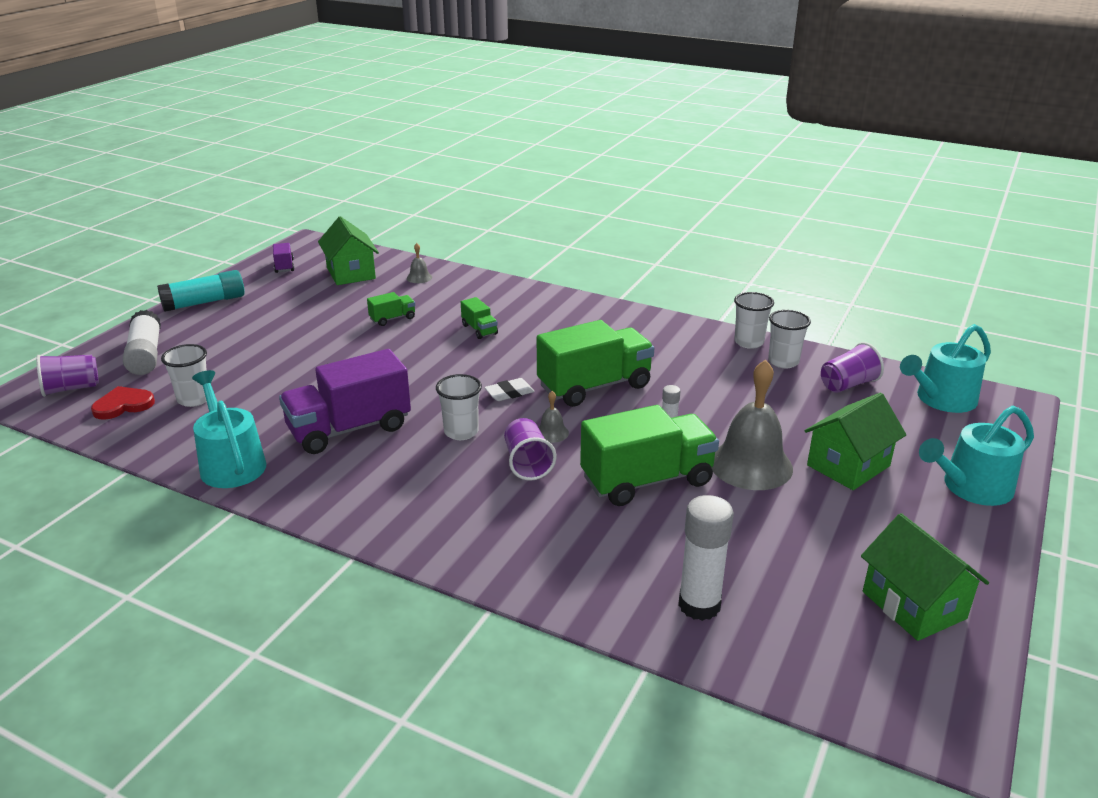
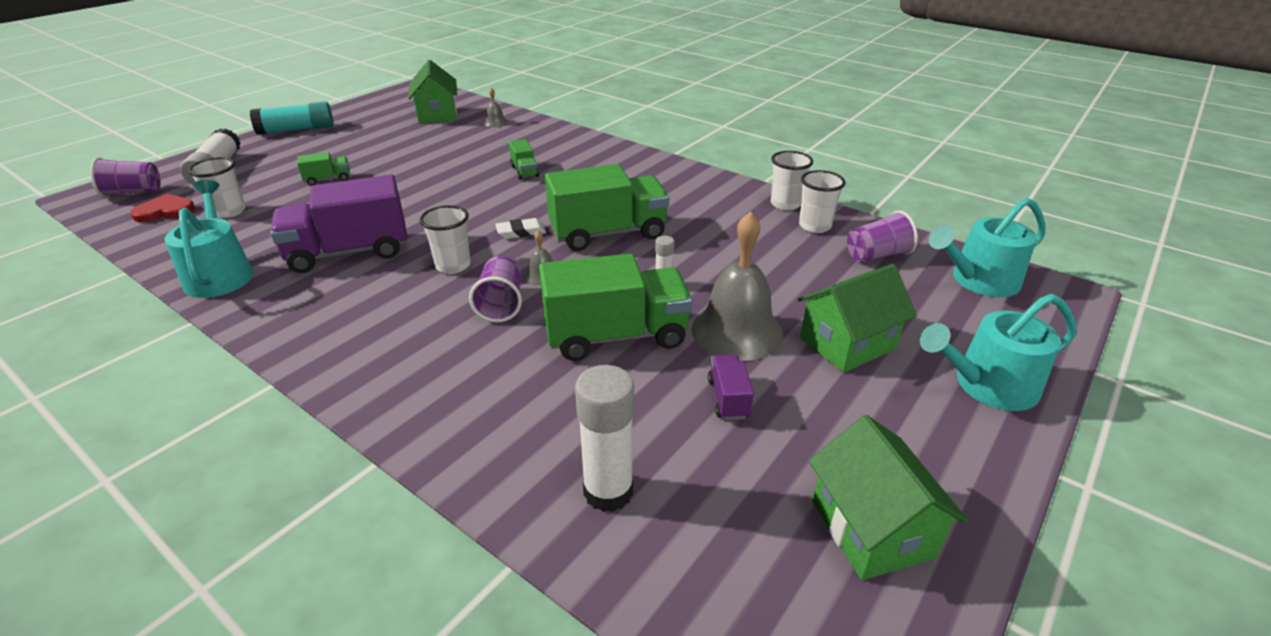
camera: 10 degrees right, 5 degrees up
(284, 266) = (384, 105): purple truck -> purple truck (728, 398)
(392, 319) = (450, 155): green truck -> green truck (328, 179)

